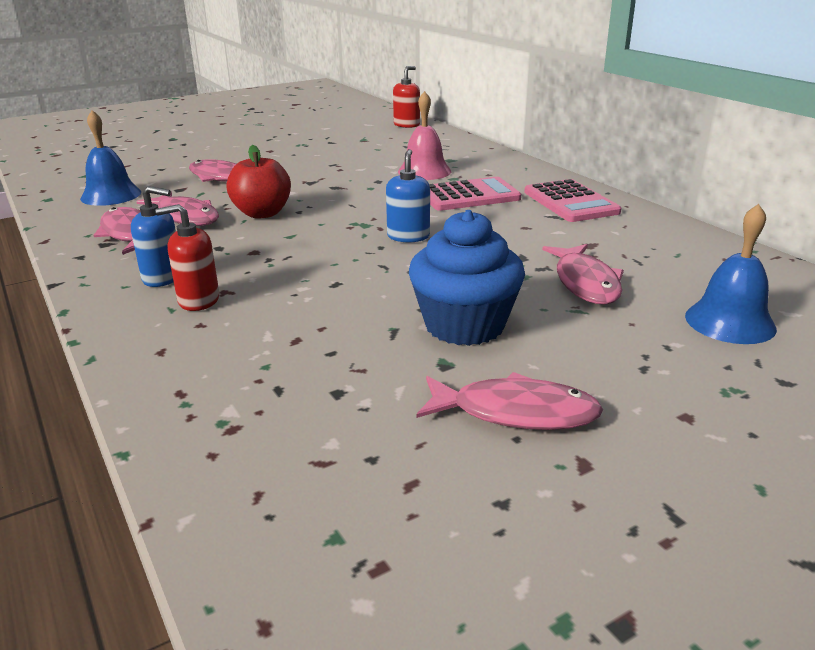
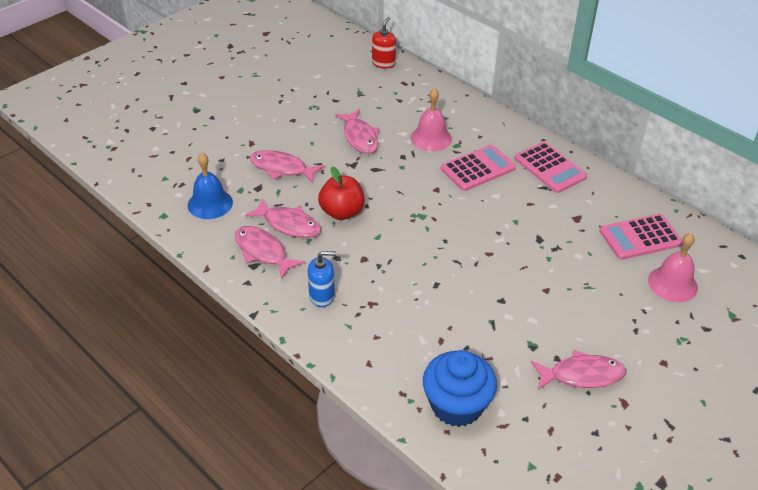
camera: 15 degrees left, 15 degrees up
(198, 300) = (360, 315): red soap dispenser -> none
(408, 236) = (458, 226): blue soap dispenser -> none
(464, 325) = (530, 311): blue cupcake -> blue cupcake (456, 405)
(585, 283) = (585, 260): pink fish -> pink fish (359, 137)
(686, 270) = (640, 237): none -> pink calculator
(730, 322) = (672, 284): blue bell -> pink bell

